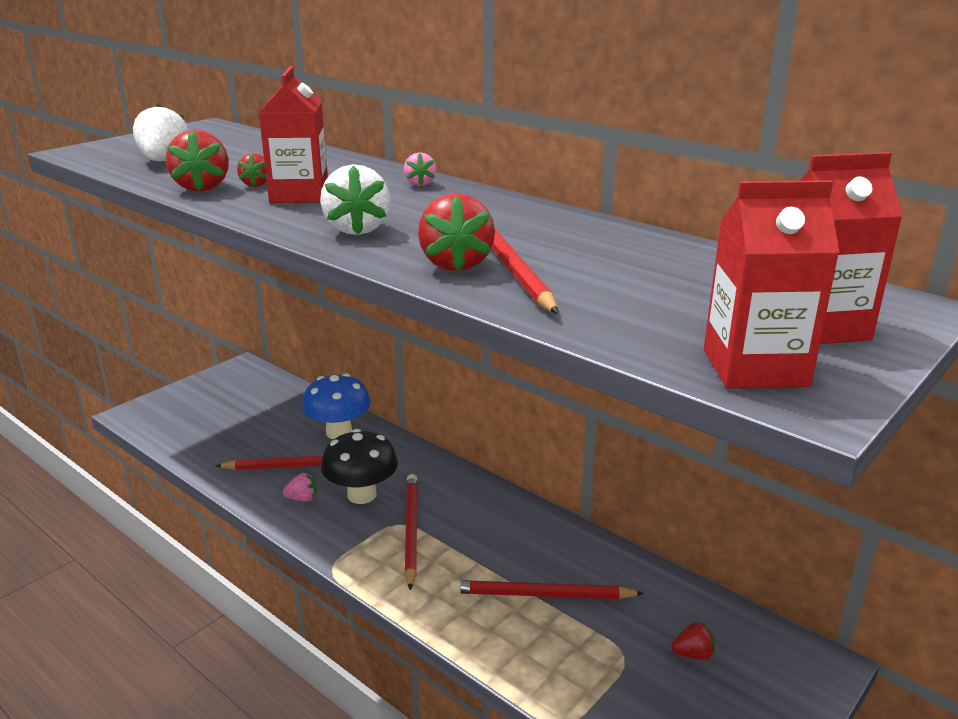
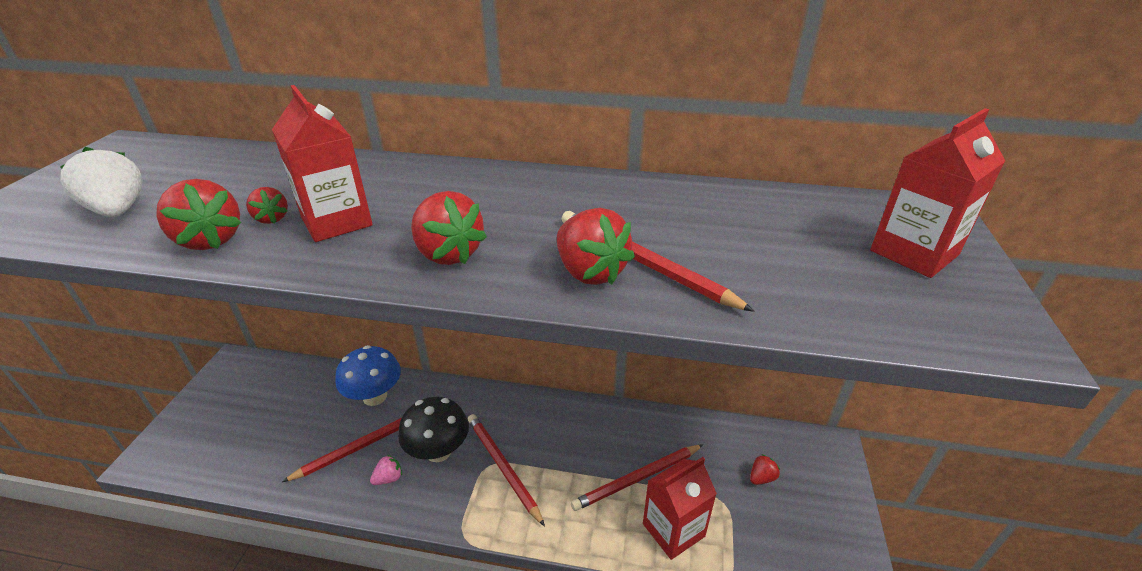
camera: 30 degrees left, 10 degrees up
(357, 229) = (448, 254): white strawberry -> red strawberry
(420, 183) = (442, 174): pink strawberry -> none
(755, 368) = (936, 316): red carton -> red carton (673, 530)

